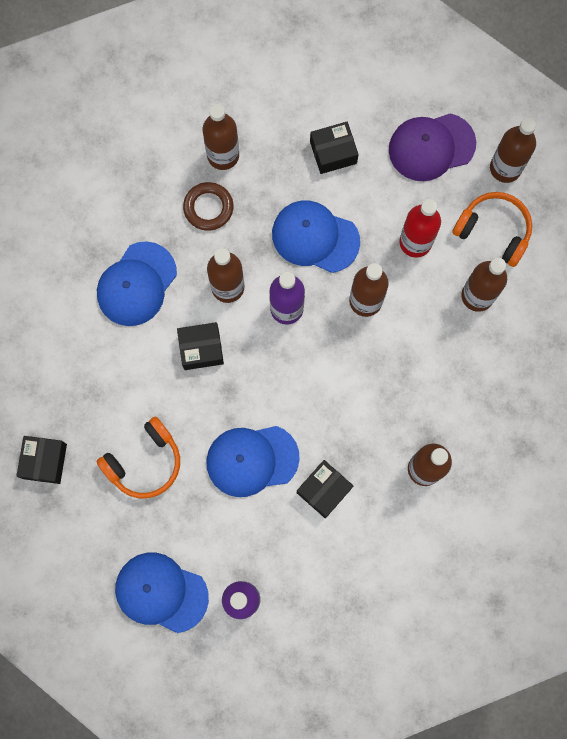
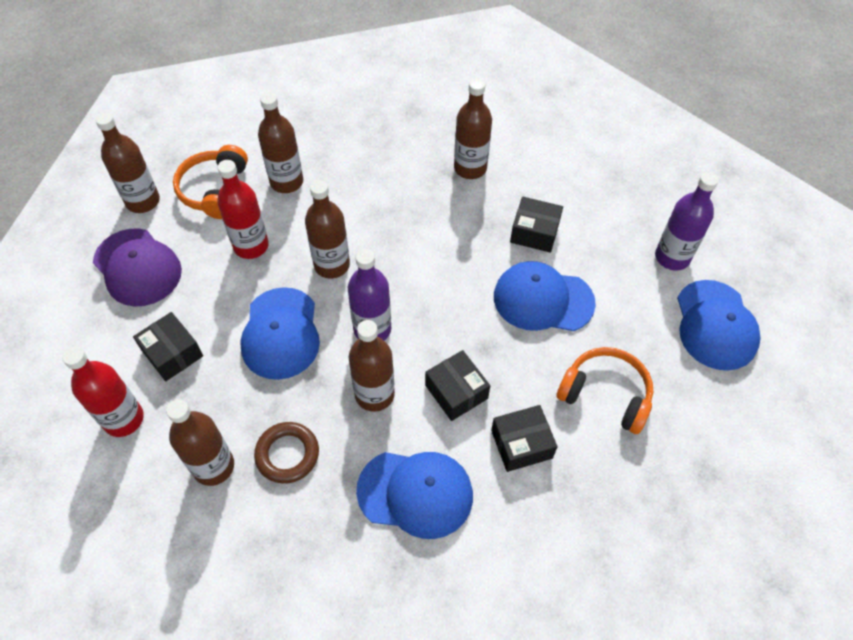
camera: 115 degrees left, 20 degrees down
(44, 461) = (669, 499): black box -> black box (521, 444)
(252, 460) = (543, 299): blue cap -> blue cap turned 135 degrees clockwise
(290, 105) = (124, 419): none -> red bottle

